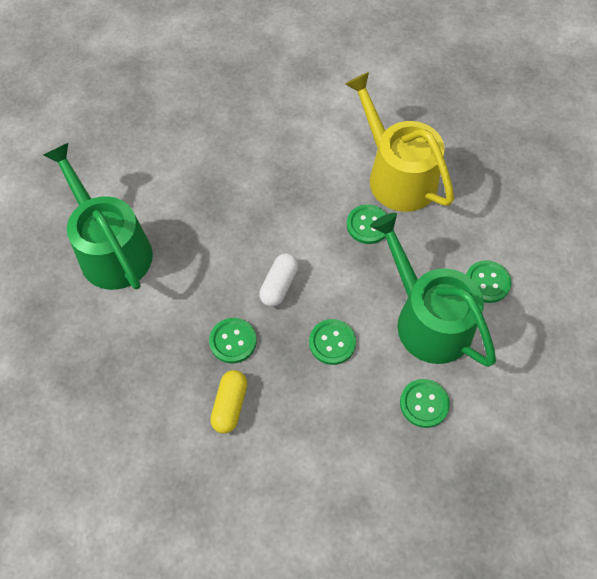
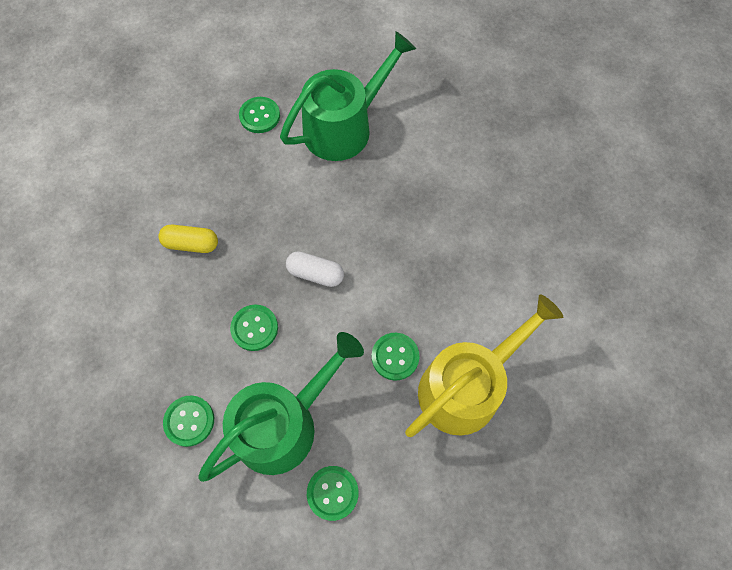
camera: 85 degrees right, 5 degrees up
(233, 341) = (254, 239): green button -> green button (259, 116)

